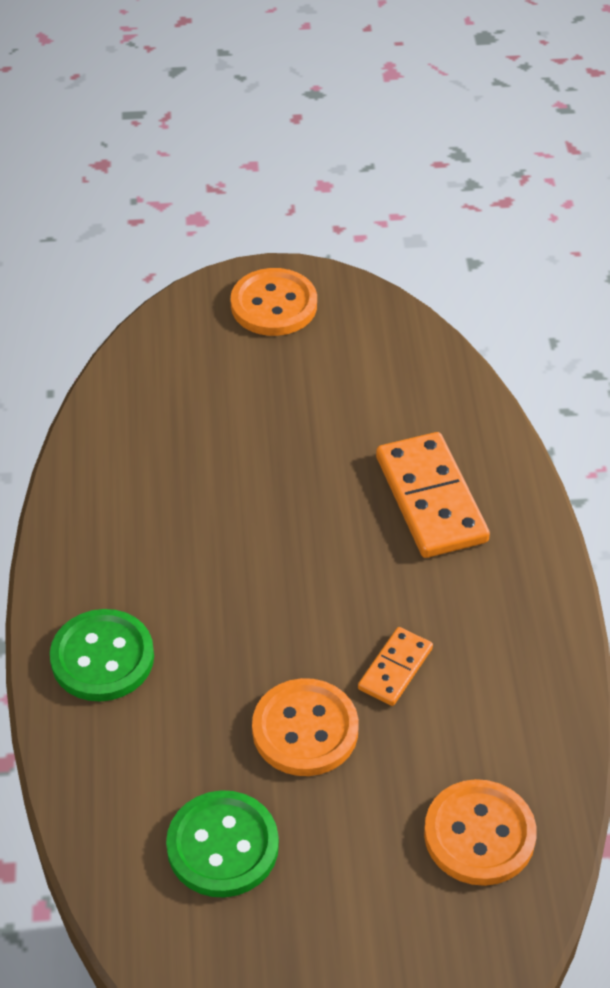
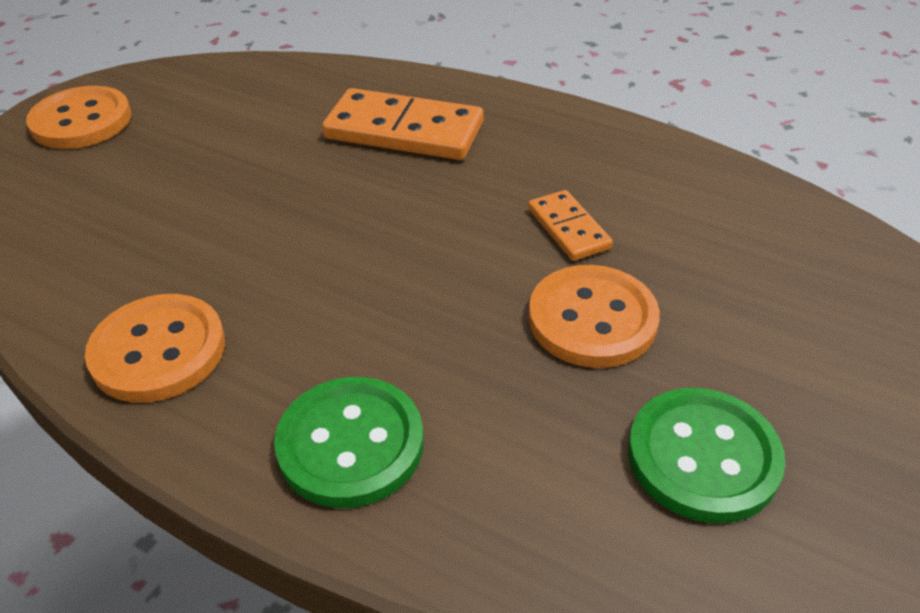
camera: 55 degrees left, 5 degrees down
(479, 835) = (798, 259): orange button -> orange button (158, 351)

